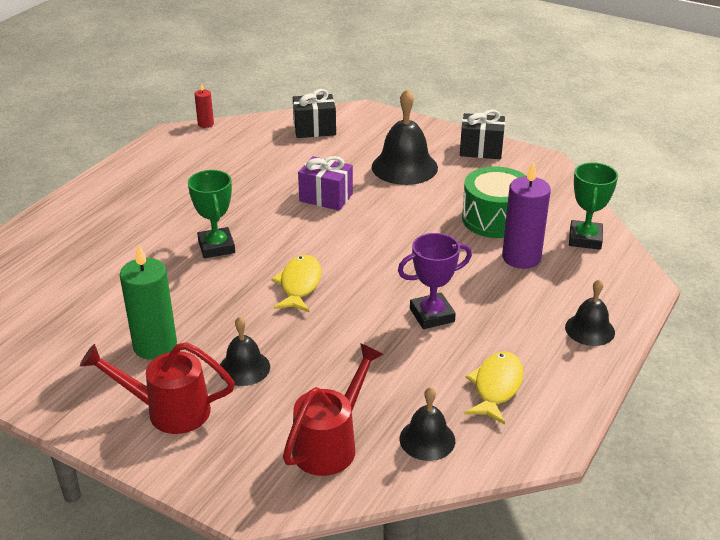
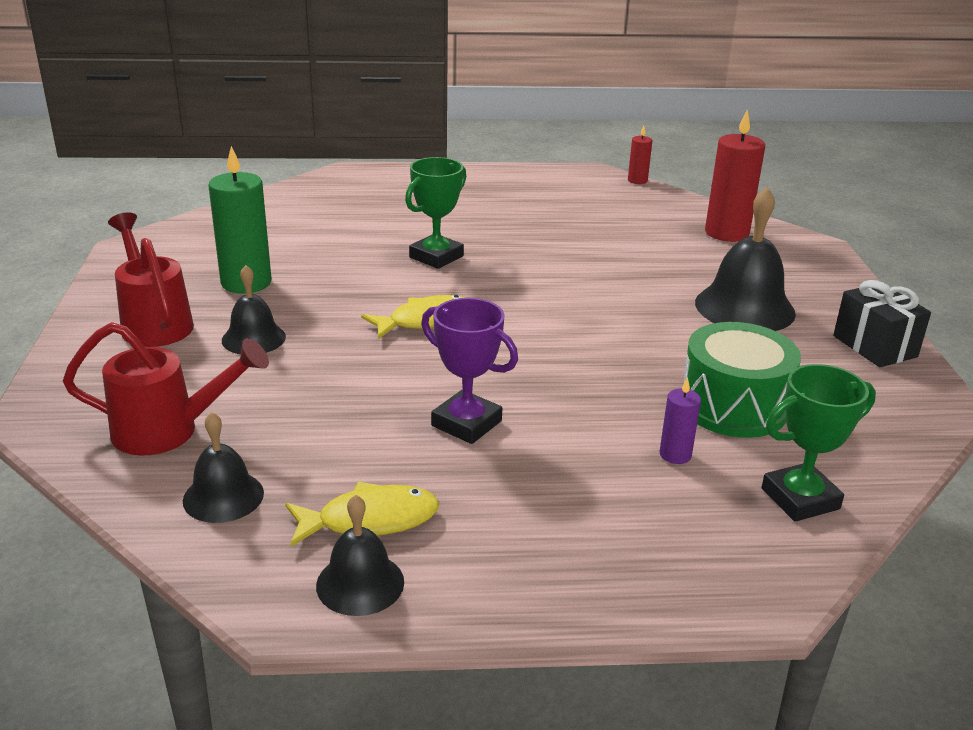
camera: 55 degrees right, 5 degrees down
(314, 129) = (726, 233): black gift -> red candle
(326, 197) = (606, 282): purple gift -> none
(521, 258) = (675, 455): purple candle -> purple candle, size x0.50
(589, 329) = (582, 569): black bell -> black bell (360, 583)

